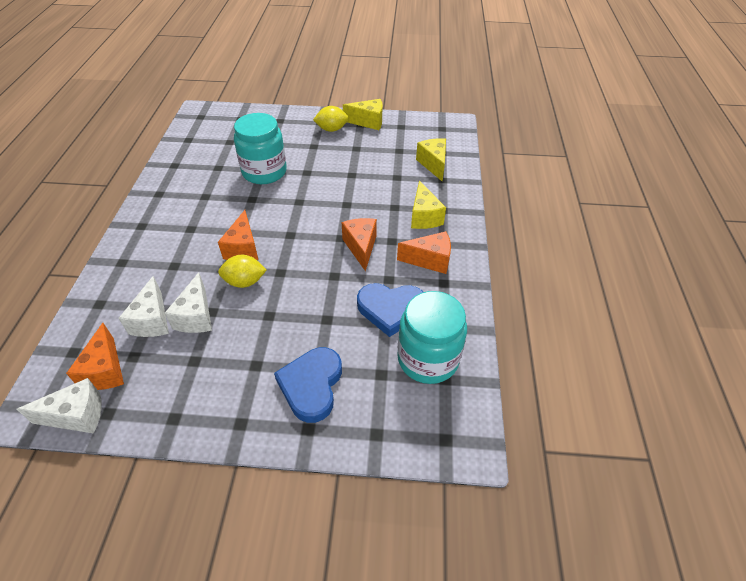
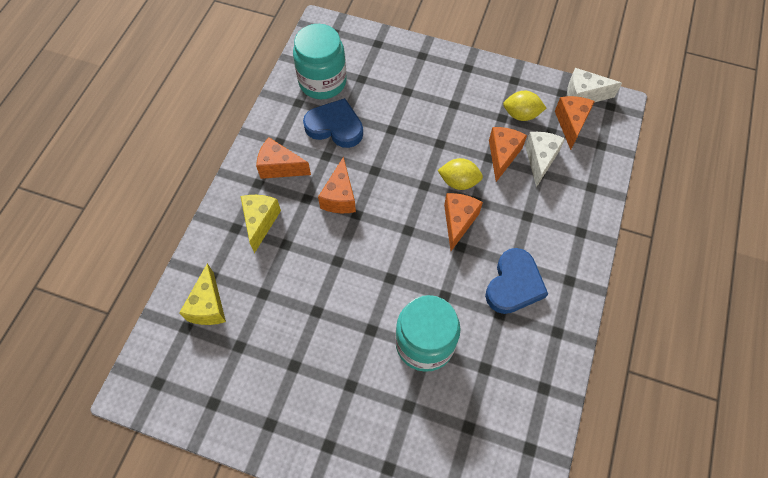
camera: 165 degrees left, 15 degrees up
(196, 316) = (502, 155): white cheese -> orange cheese
(311, 385) = (414, 81): blue heart -> blue heart (514, 284)
(331, 129) = (315, 421): yellow lemon -> yellow lemon (521, 115)
(368, 122) = (256, 427): yellow cheese -> none

